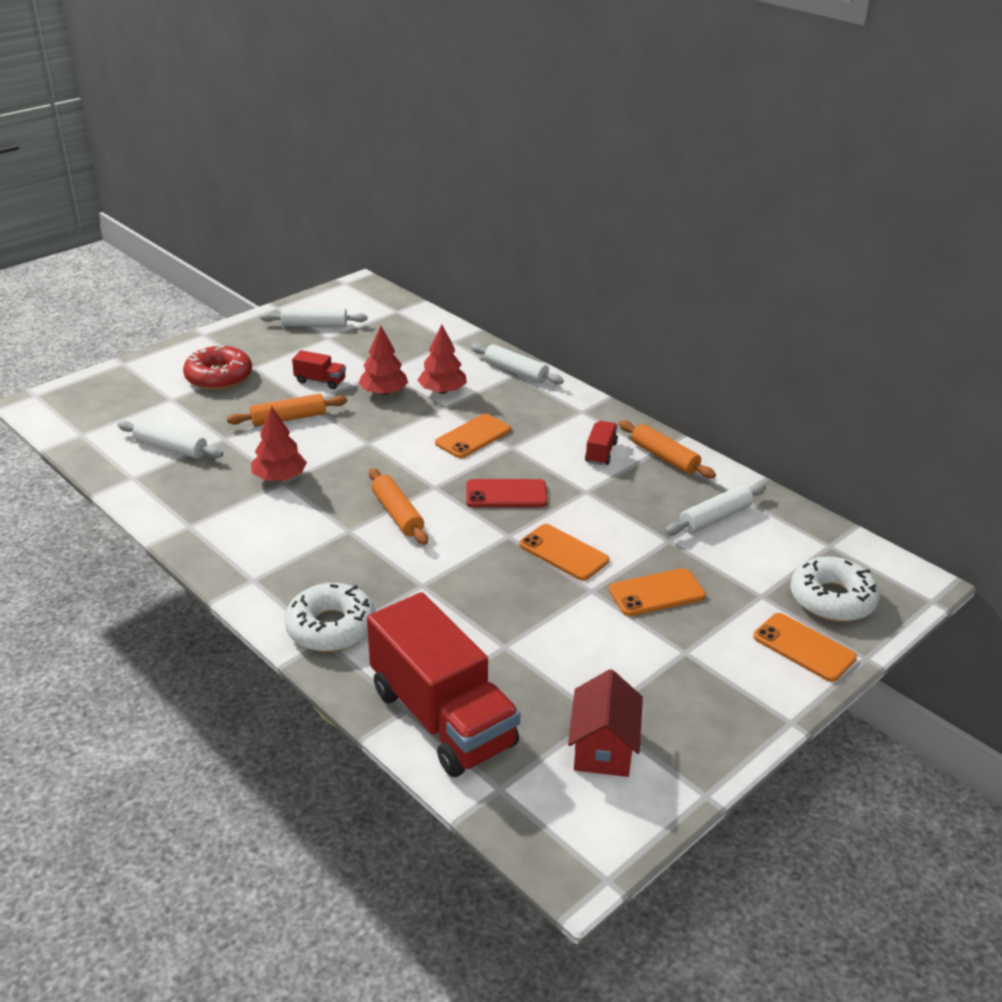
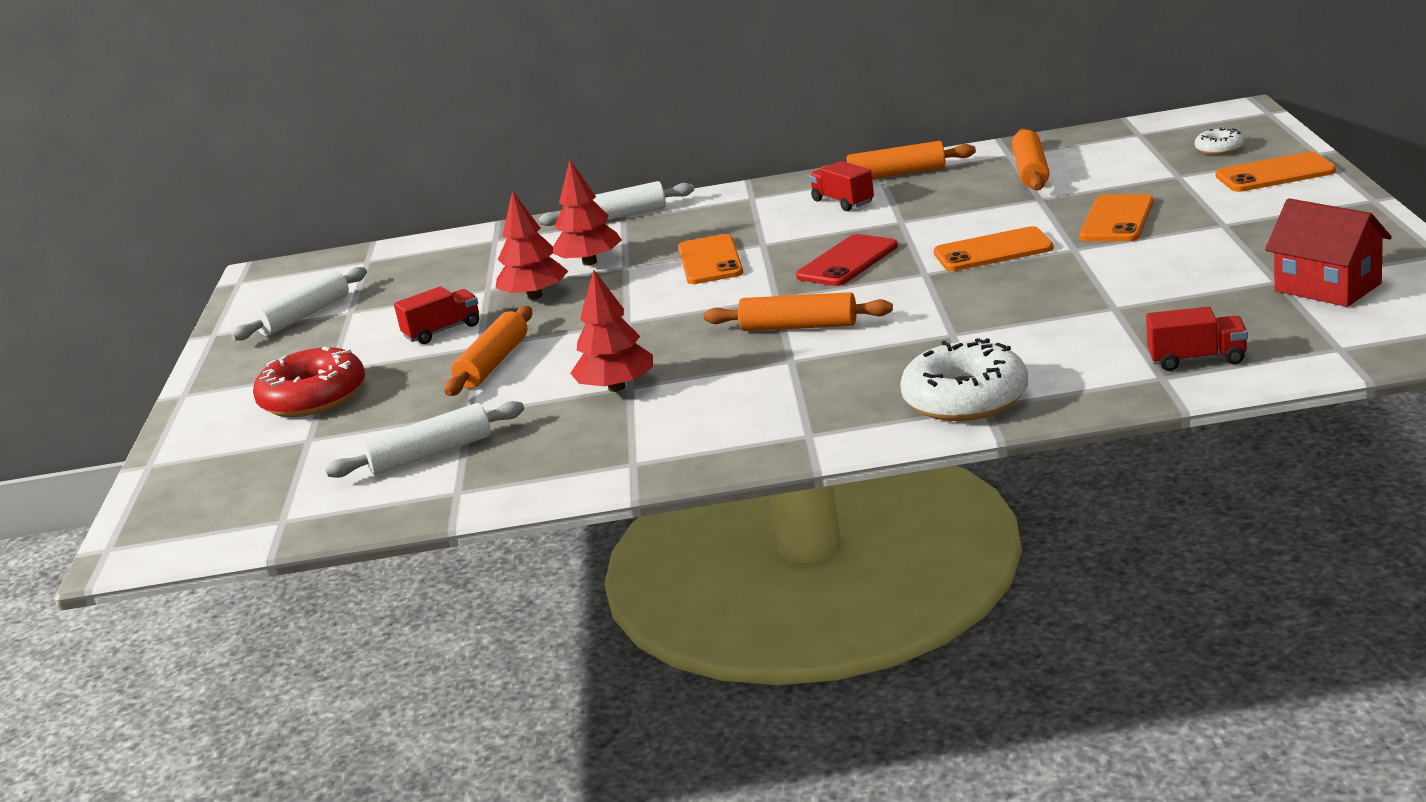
camera: 45 degrees left, 10 degrees down
(442, 718) = (1197, 359): red truck -> red truck, size x0.42
(715, 518) = (1031, 171): white rolling pin -> orange rolling pin
(832, 599) = (1219, 149): white donut -> white donut, size x0.49

